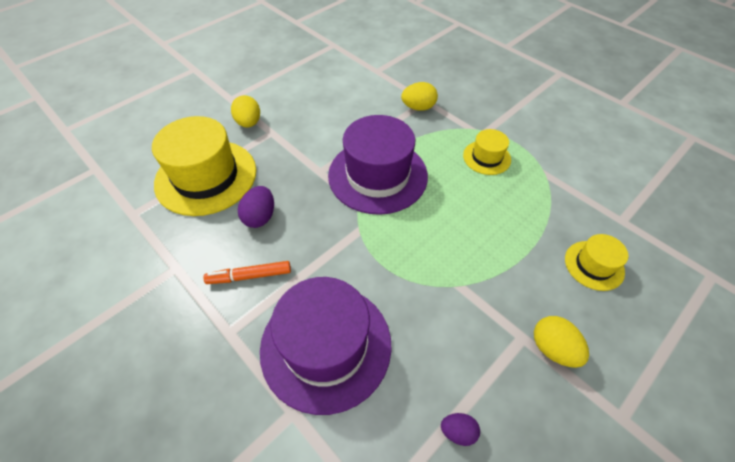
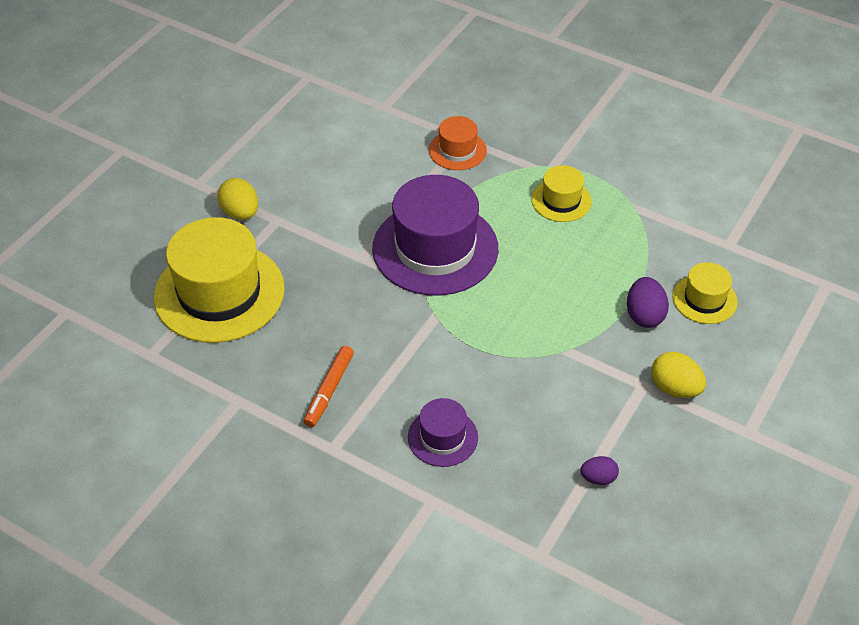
camera: 15 degrees left, 5 degrees down
(249, 276) = (329, 390): orange marker -> orange marker turned 45 degrees counterclockwise
(260, 217) = (311, 325): purple egg -> purple egg (644, 315)
(326, 345) = (442, 437): purple hat -> purple hat, size x0.49
(418, 107) = (457, 150): yellow egg -> orange hat

